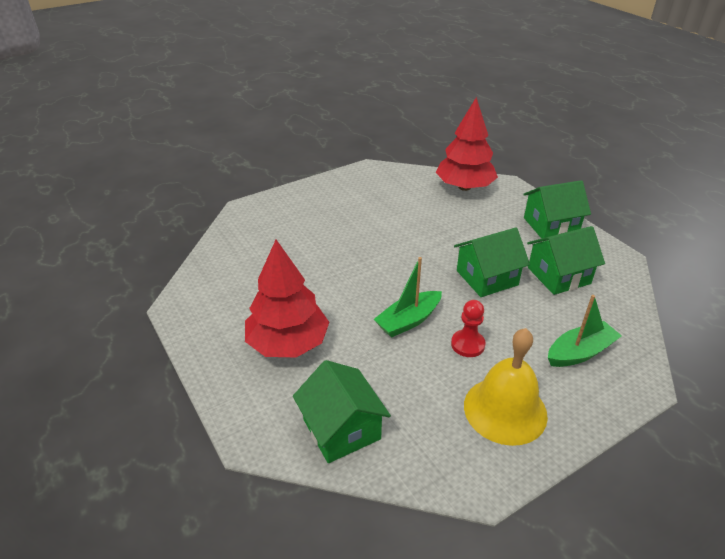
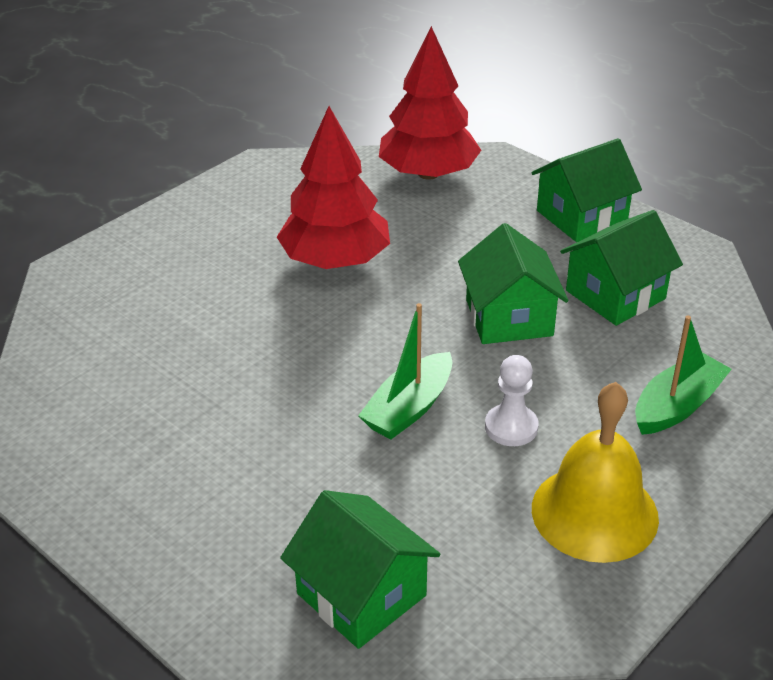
camera: 15 degrees left, 0 degrees up
(288, 343) = (228, 482): red tree -> red tree (335, 260)
(467, 344) = (511, 427): red pawn -> white pawn
(487, 278) = (509, 317): green house -> green house turned 60 degrees counterclockwise

